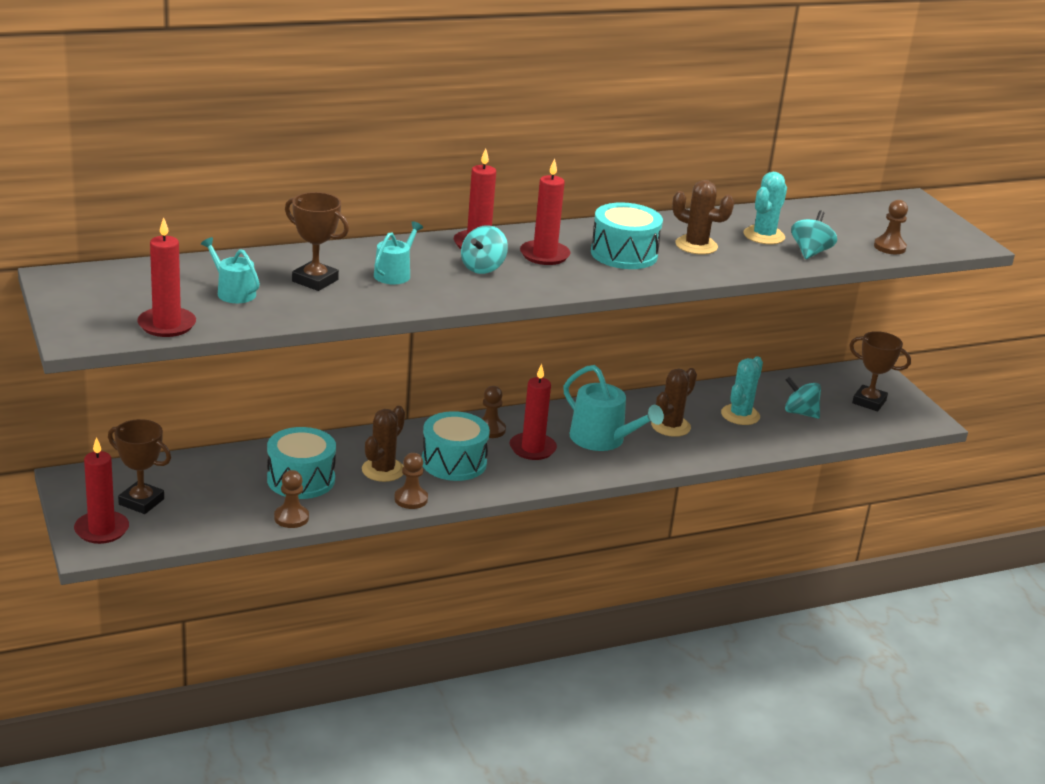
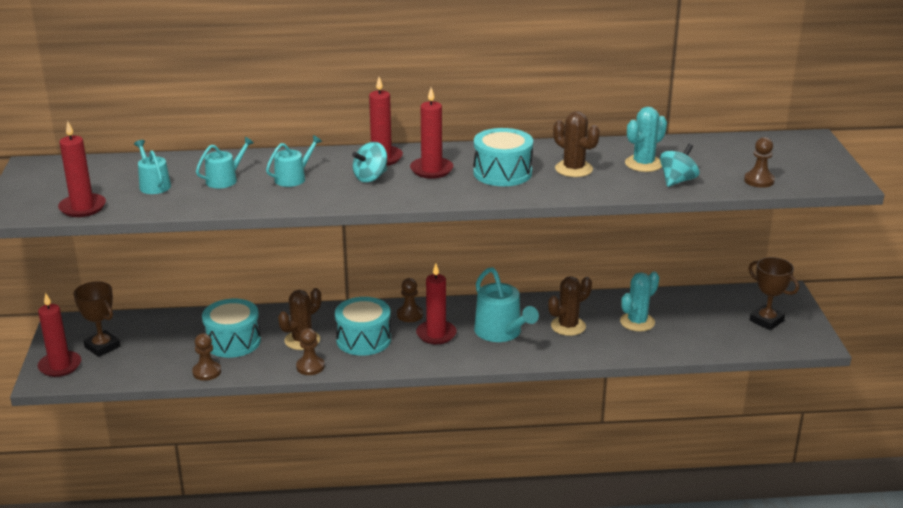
camera: 20 degrees right, 0 degrees up
(315, 280) = (225, 179): brown trophy -> turquoise watering can
(800, 413) = (694, 325): turquoise spinning top -> none

